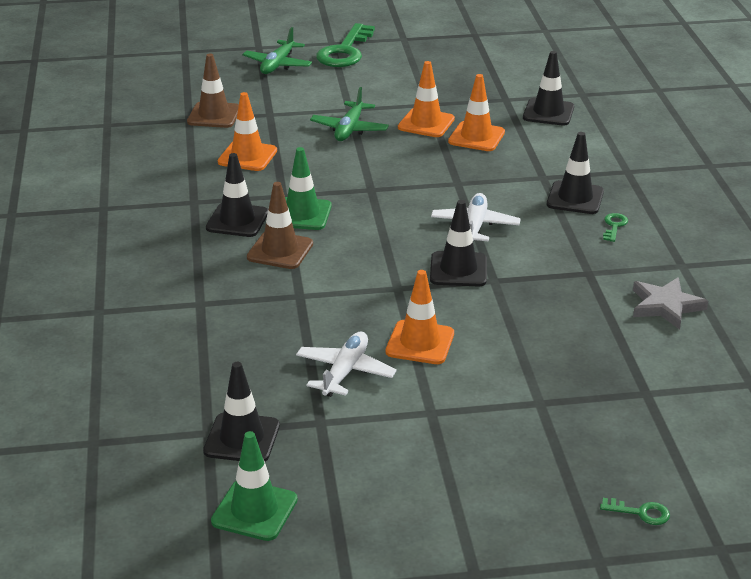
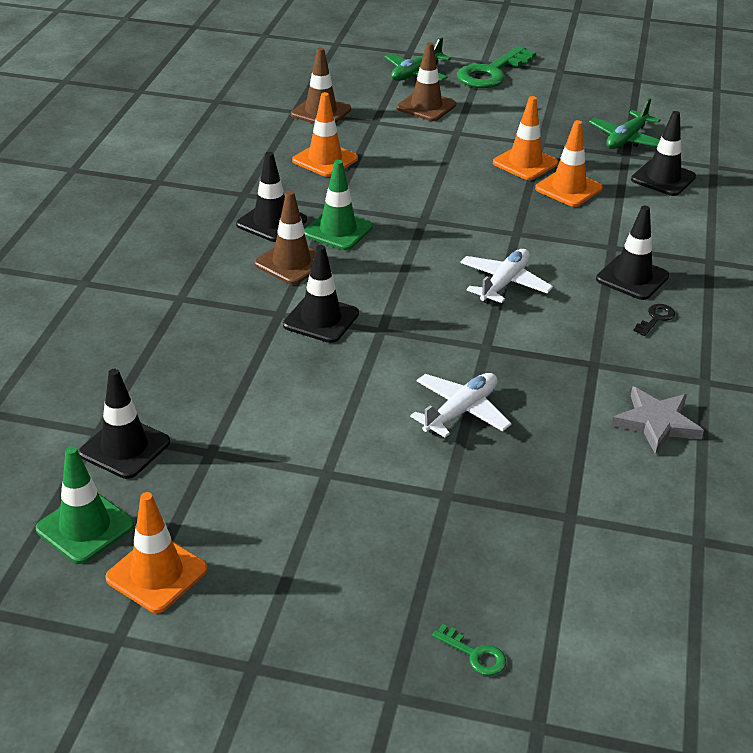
camera: 20 degrees right, 5 degrees up
(307, 92) = (426, 106): none -> brown traffic cone
(345, 372) = (270, 406): white plane -> white plane (460, 412)
(349, 129) = (443, 153): green plane -> green plane (626, 139)
(420, 343) = (365, 395): orange traffic cone -> orange traffic cone (156, 574)
(458, 269) = (456, 326): black traffic cone -> black traffic cone (321, 319)
(614, 226) = (656, 318): green key -> black key

